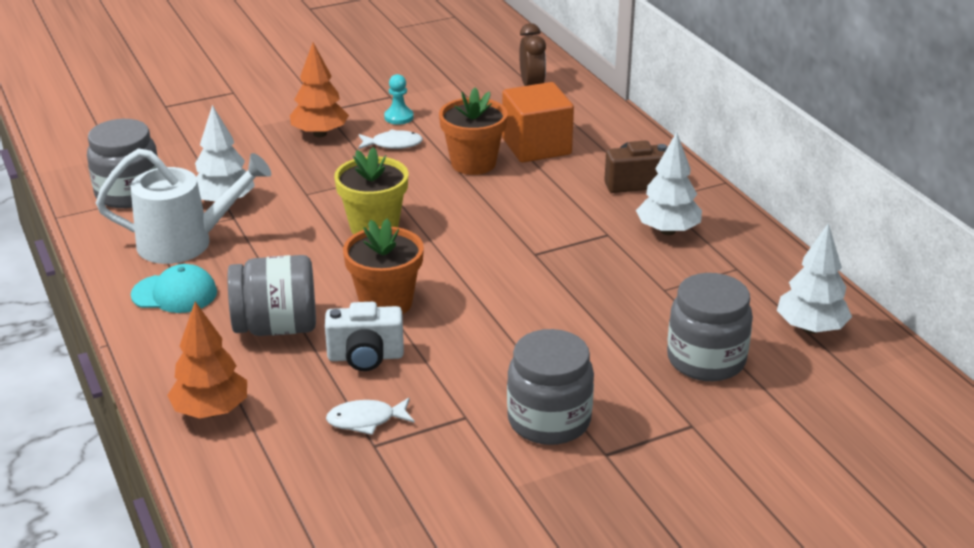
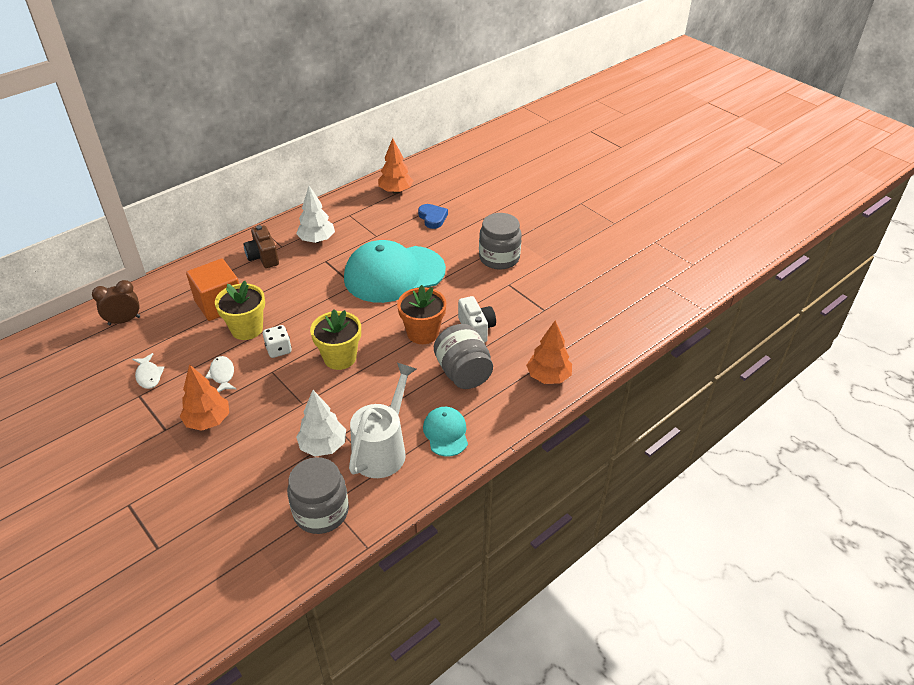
camera: 105 degrees left, 10 degrees up
(187, 242) = (383, 448): white watering can -> white watering can turned 45 degrees clockwise
(366, 420) = (527, 317): white fish -> white fish (149, 375)
(399, 117) = (177, 382): turquoise pawn -> none
(418, 183) = (279, 349): none -> white dice
(473, 163) = (247, 329): orange flower pot -> yellow flower pot
(546, 294) = (394, 274): none -> turquoise cap
(706, 360) = (432, 218): grey jar -> blue heart
(810, 328) = (395, 191): white tree -> orange tree

